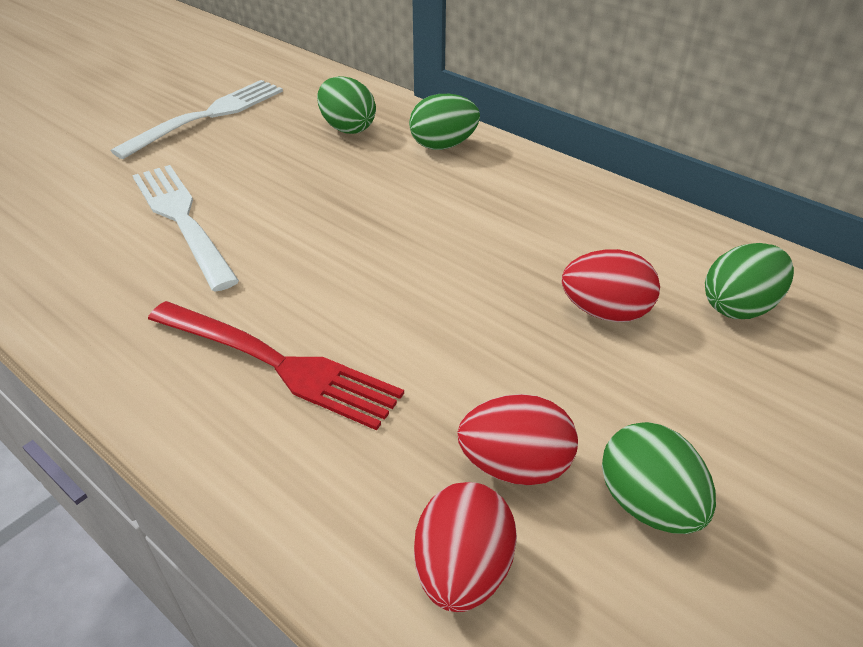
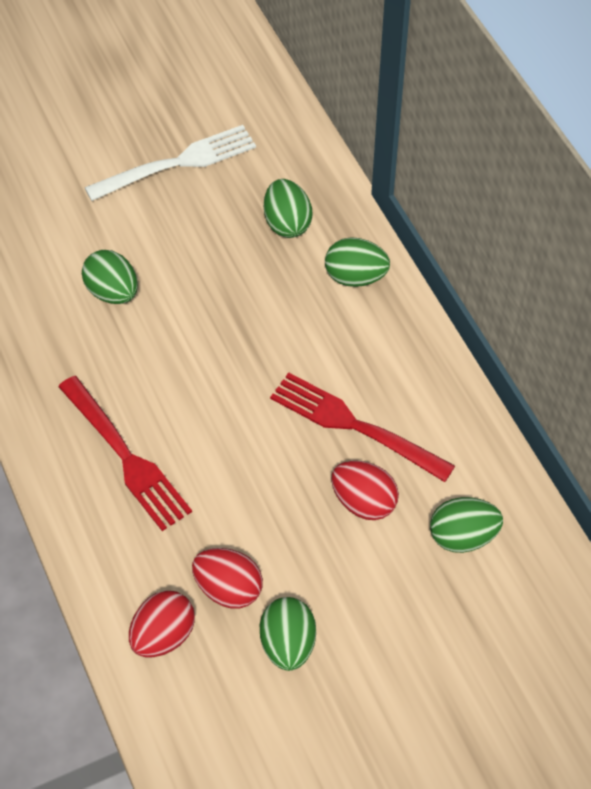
camera: 25 degrees right, 15 degrees up
(182, 220) = (113, 292): white fork -> green egg
(537, 250) = (355, 426): none -> red fork

